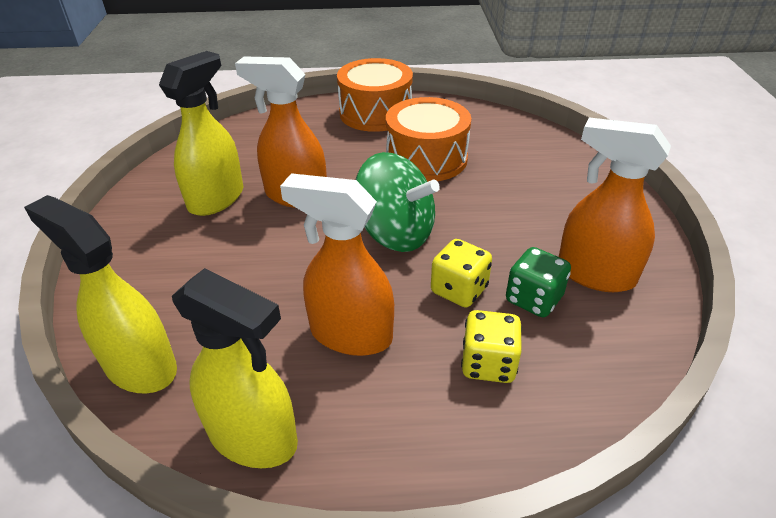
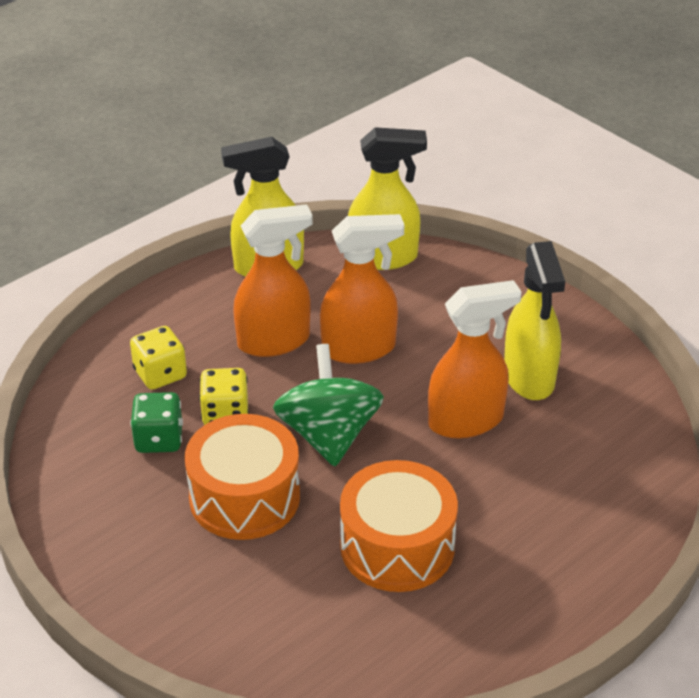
camera: 140 degrees right, 0 degrees up
(375, 113) = (545, 591): orange drum -> orange drum (244, 497)
(395, 233) = (329, 435): green spinning top -> green spinning top turned 90 degrees clockwise
(594, 274) = (120, 492): orange spray bottle -> orange spray bottle (359, 348)

